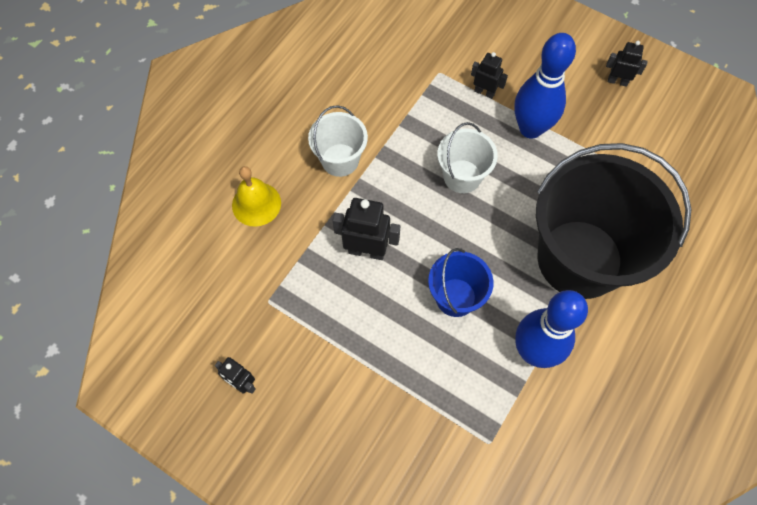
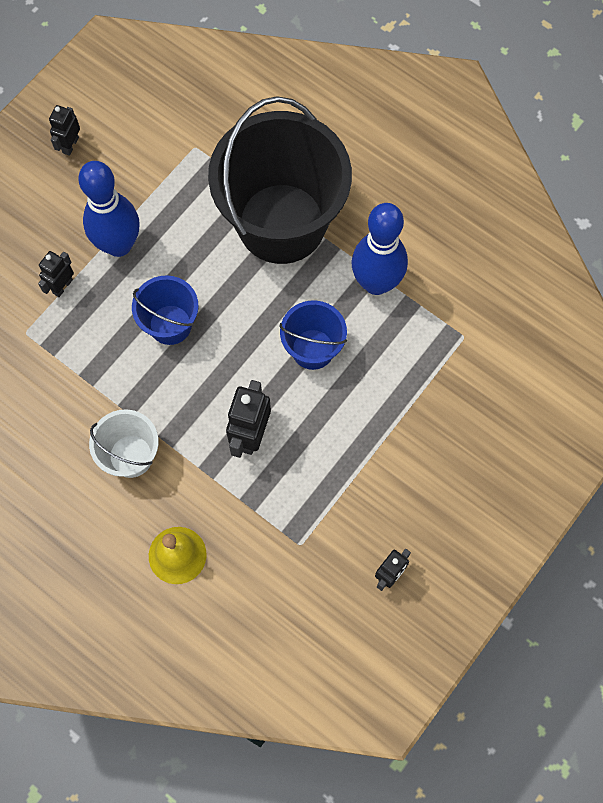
camera: 85 degrees left, 5 degrees up
(462, 176) = (170, 324): white bucket -> blue bucket

